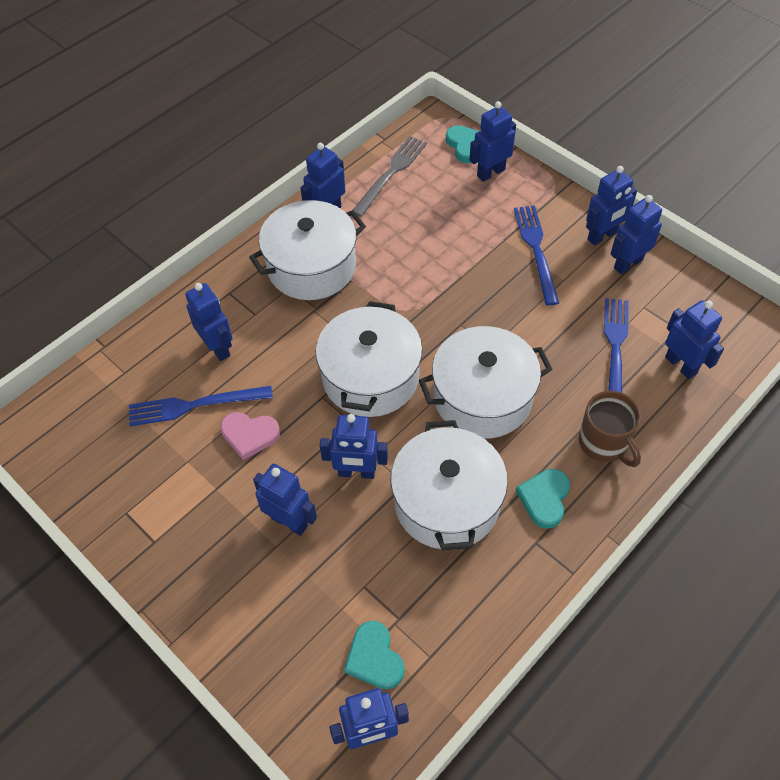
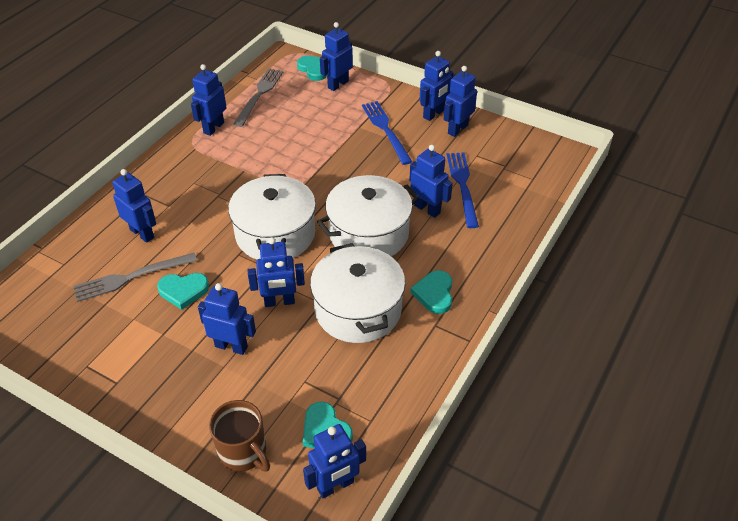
camera: 15 degrees left, 10 degrees down
(194, 405) = (131, 277): blue fork -> grey fork
(249, 435) = (183, 291): pink heart -> turquoise heart
(311, 267) = (209, 166): white pot -> none
(604, 443) = (470, 249): brown mug -> brown mug (243, 452)
(681, 365) = (514, 188): blue robot -> blue robot (427, 209)

